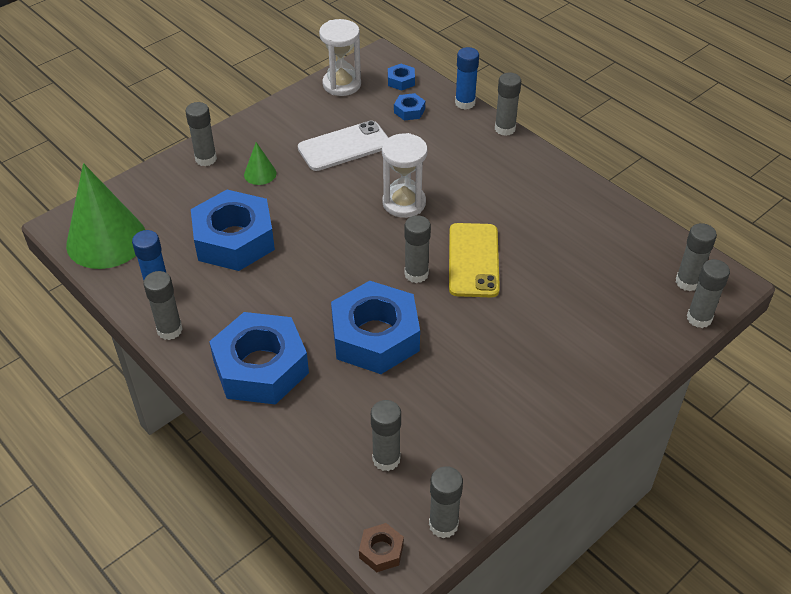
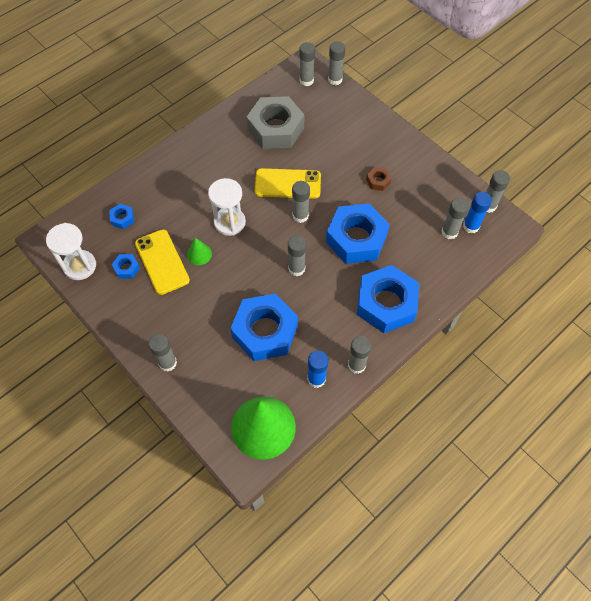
camera: 90 degrees left, 15 degrees up
(260, 174) = (190, 320): green cone -> green cone (199, 254)
(344, 146) = (162, 262): white phone -> yellow phone
(381, 551) = (509, 234): brown nut -> brown nut (378, 181)
(401, 81) = (82, 224): blue nut -> blue nut (126, 268)
(465, 103) = (118, 182): blue glue stick -> blue glue stick (471, 226)
(505, 129) = (152, 159): grey glue stick -> grey glue stick (296, 268)
(578, 246) = (276, 129): none -> grey nut

